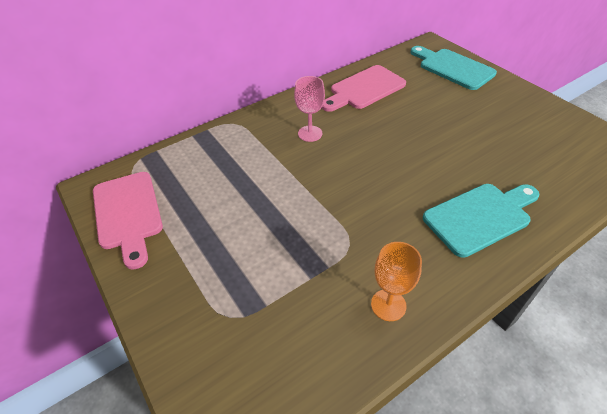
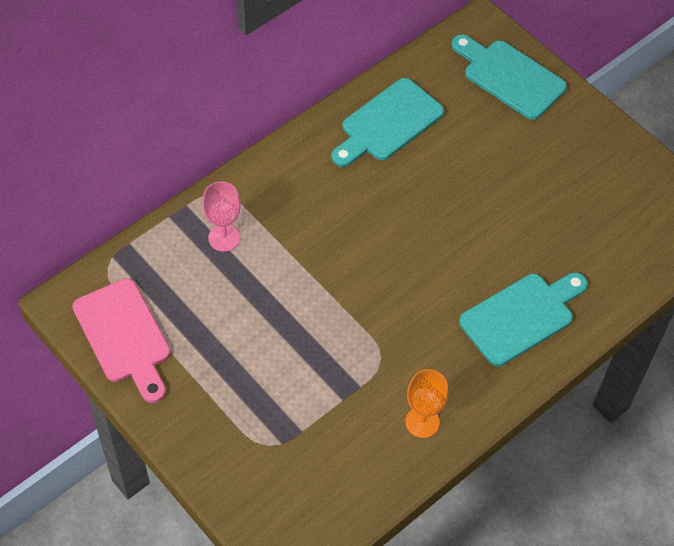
camera: 10 degrees left, 10 degrees up
(310, 133) = (322, 206): pink goblet -> pink goblet (224, 238)
(364, 89) = (388, 123): pink cutting board -> turquoise cutting board

